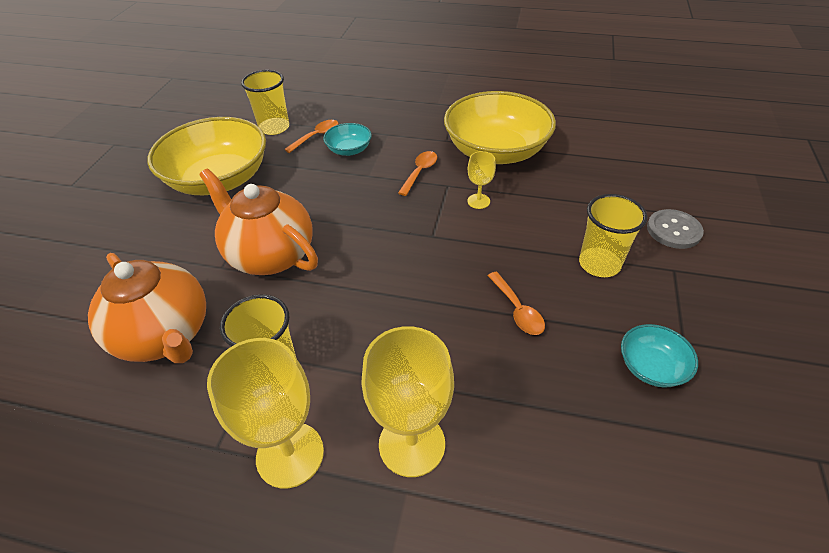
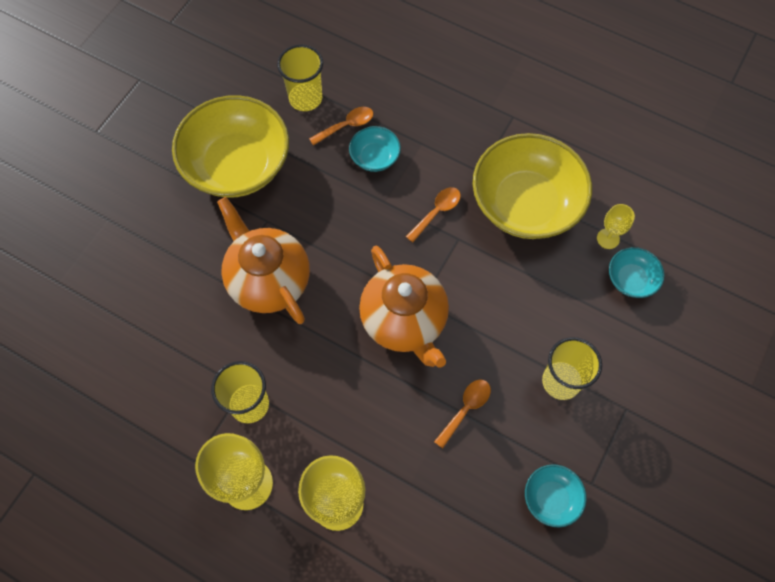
camera: 15 degrees right, 20 degrees up
(165, 335) = (168, 344): orange teapot -> orange teapot (404, 321)
(478, 201) = (480, 270): yellow goblet -> yellow goblet (608, 238)
(517, 310) = (465, 409): orange spoon -> orange spoon turned 135 degrees counterclockwise
(615, 178) = (631, 279): none -> turquoise bowl
(673, 230) = (652, 364): grey button -> none

